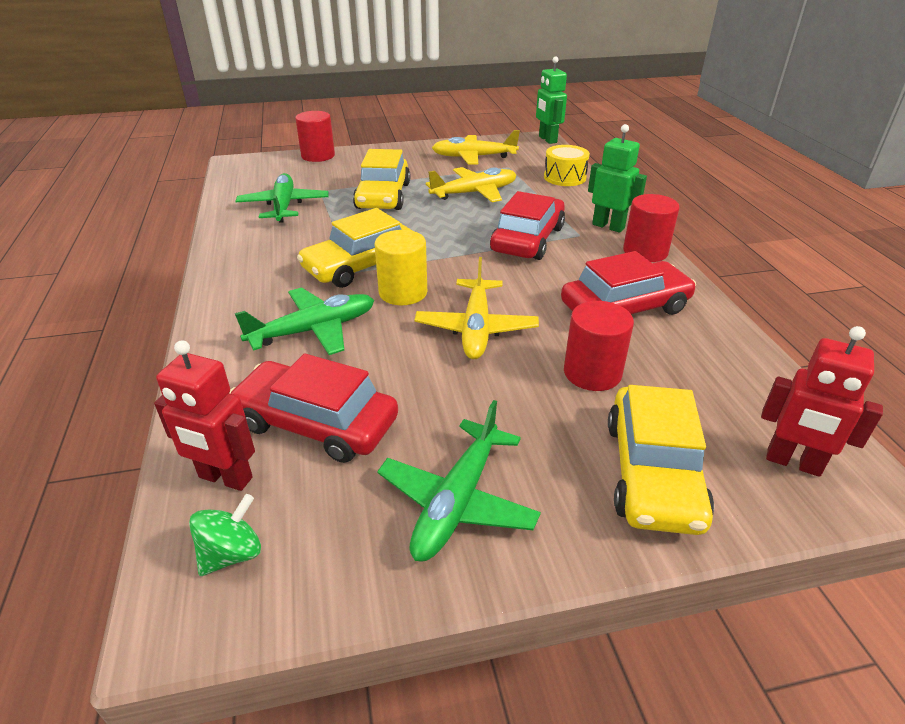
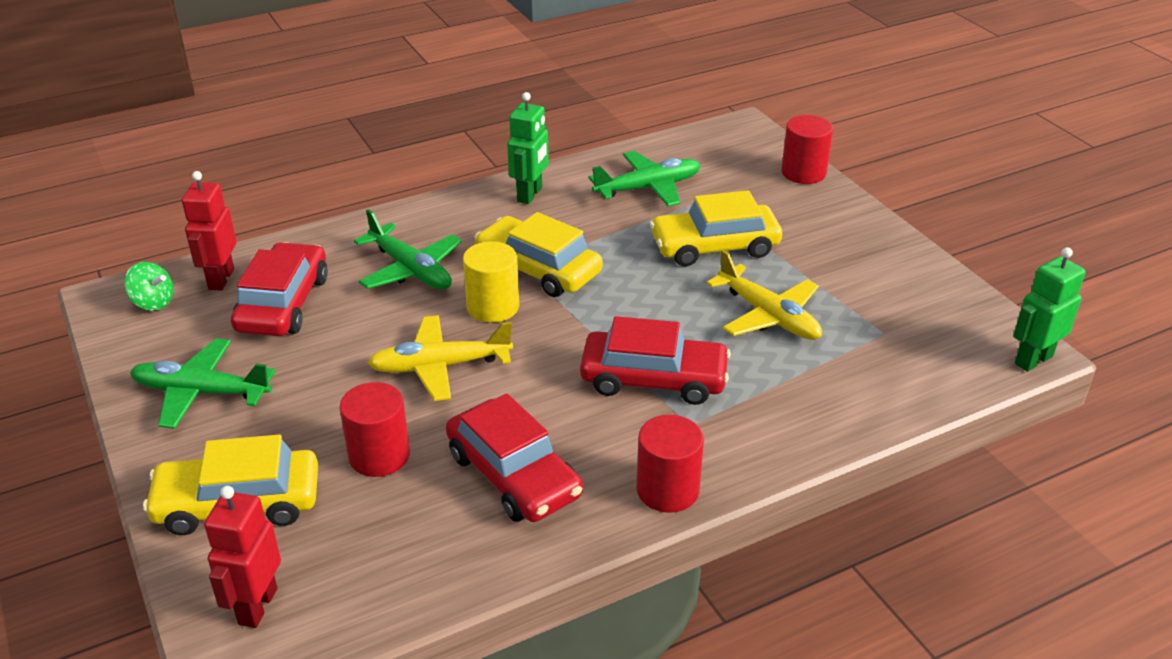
camera: 75 degrees right, 0 degrees up
(474, 157) = (895, 296): yellow plane -> none
(564, 177) = (880, 393): yellow drum -> none
(608, 226) = (730, 450): green robot -> green robot (530, 195)

